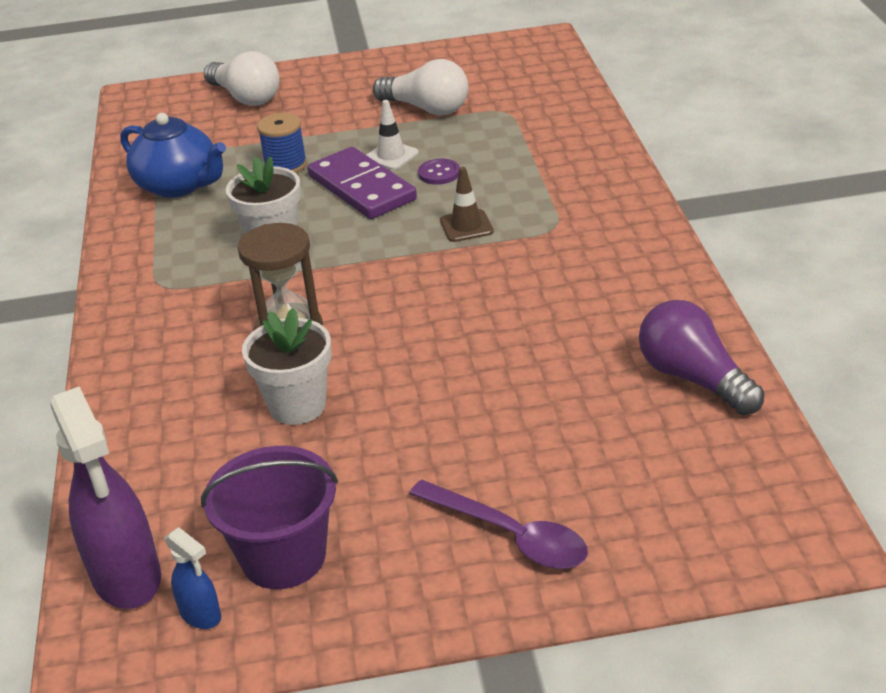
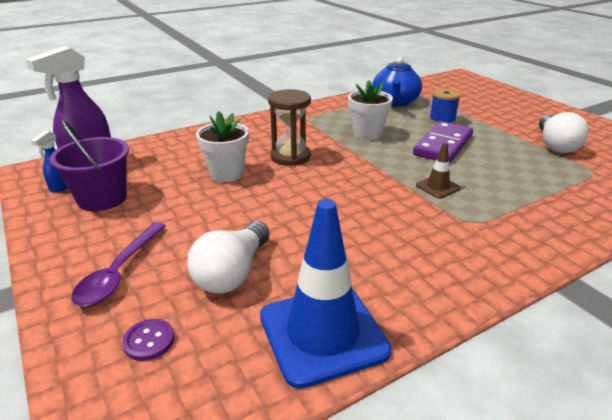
camera: 65 degrees right, 5 degrees down
(246, 97) = (493, 97): white light bulb -> white light bulb (232, 273)
(391, 156) = (487, 146): white traffic cone -> none
(439, 173) = (487, 165): purple button -> purple button (149, 341)
(693, 378) = (323, 333): purple light bulb -> blue traffic cone

